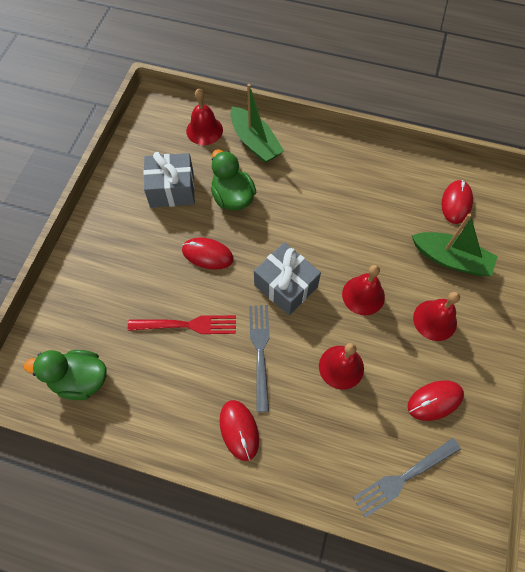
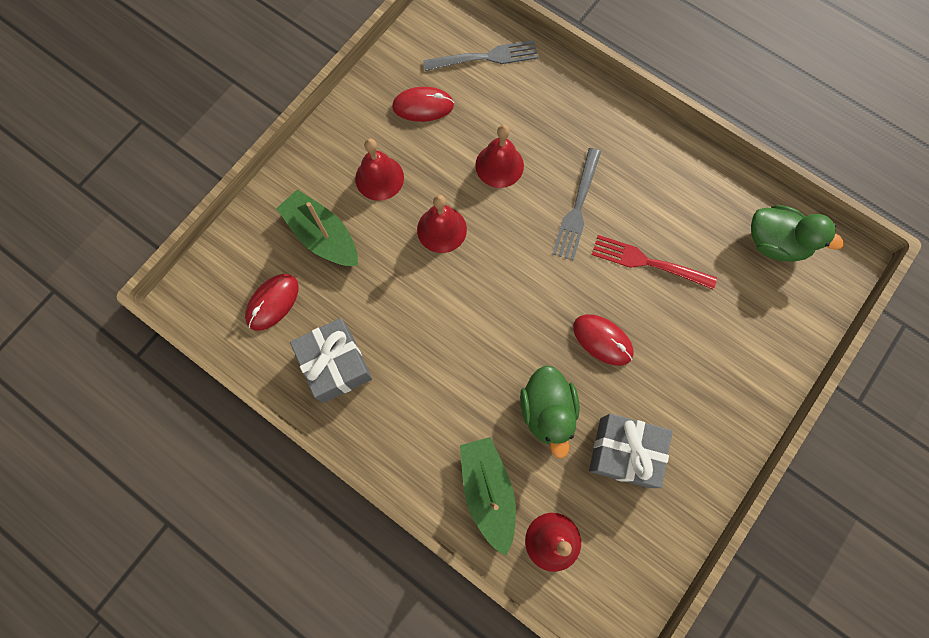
camera: 160 degrees left, 10 degrees up
(239, 430) = (622, 143): red mouse -> none
(286, 286) = (523, 269): grey gift -> grey gift (336, 365)

